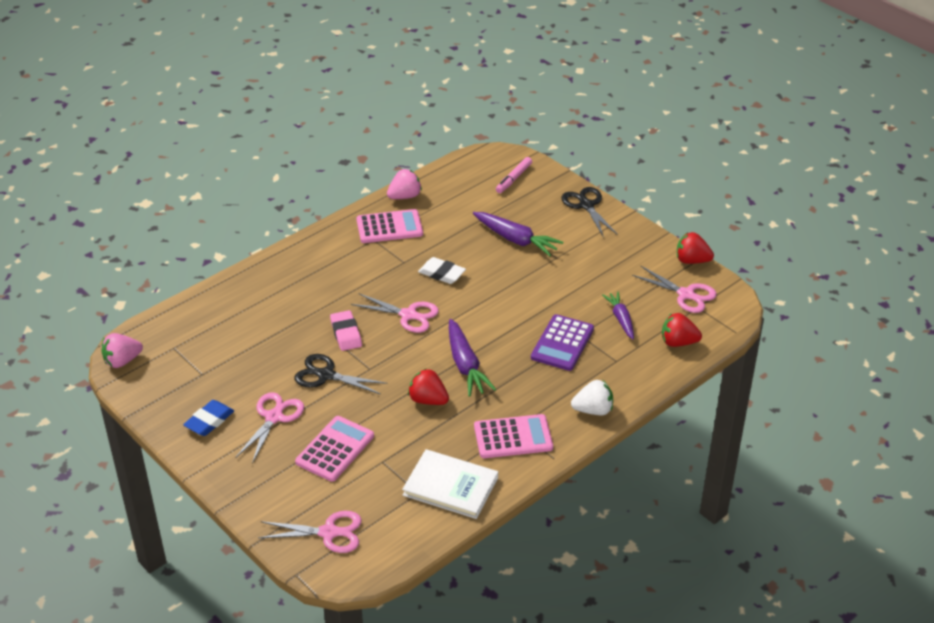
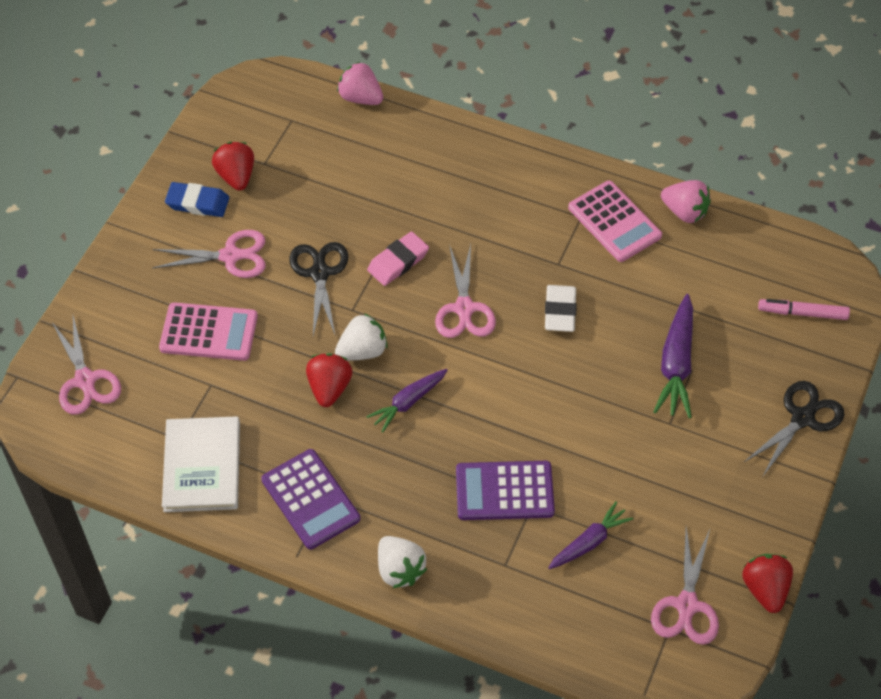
camera: 65 degrees right, 15 degrees up
(122, 361) = (248, 89): pink strawberry -> pink strawberry (360, 98)
(408, 374) = (362, 351): none -> white strawberry
(465, 365) = (408, 402): purple carrot -> purple carrot, size x0.65
(513, 437) = (310, 499): pink calculator -> purple calculator
(678, 342) = (581, 627): red strawberry -> red strawberry (236, 176)

